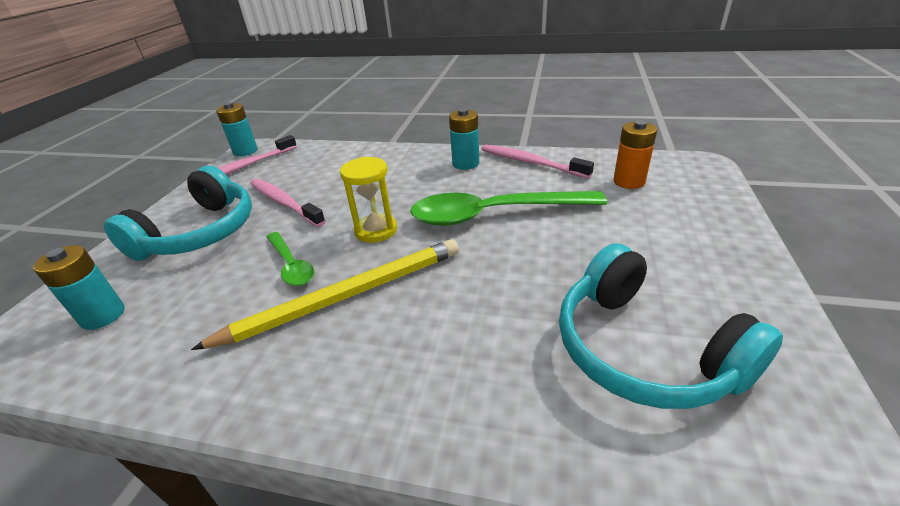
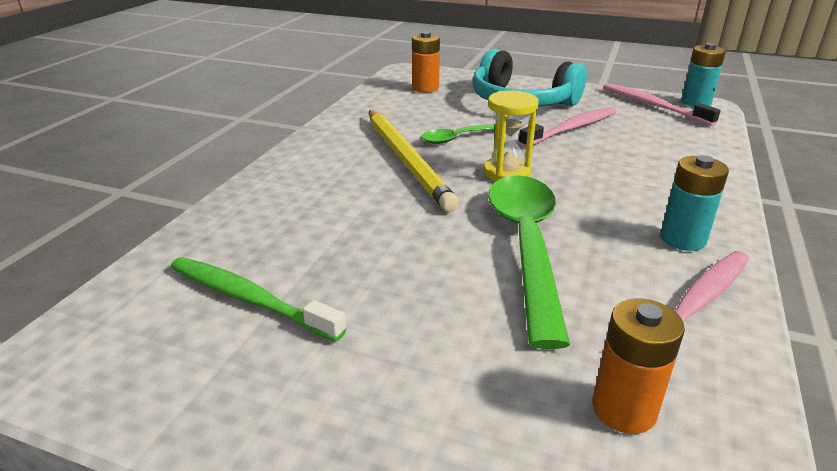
camera: 95 degrees right, 5 degrees down
(103, 315) = (425, 88): turquoise battery -> orange battery
(643, 349) = (249, 298): turquoise headphones -> green toothbrush

